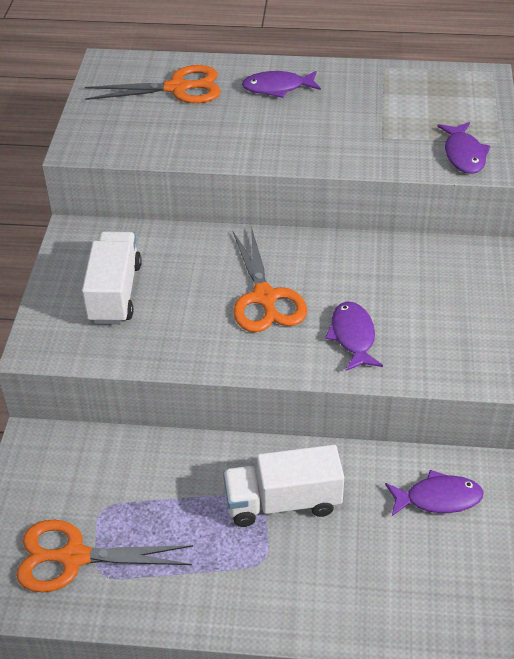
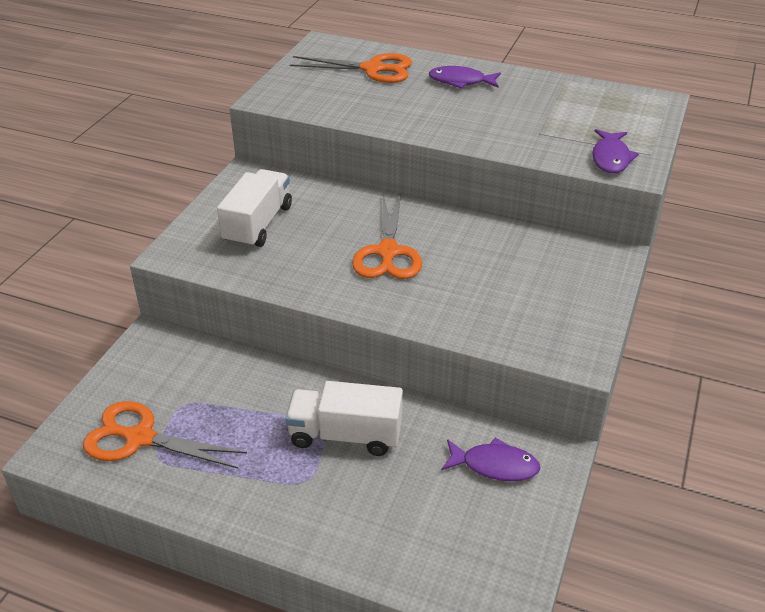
camera: 15 degrees right, 5 degrees down
(353, 336) = (454, 299): purple fish -> none

